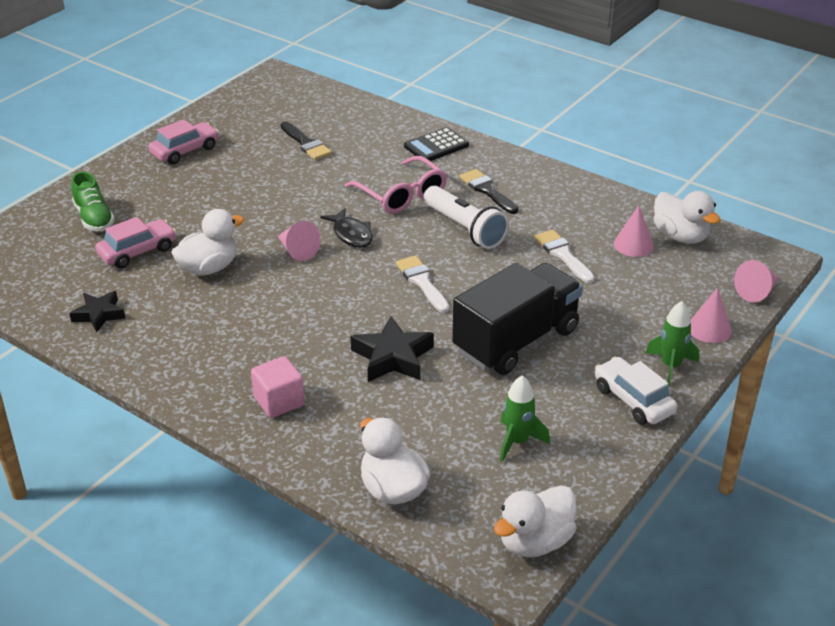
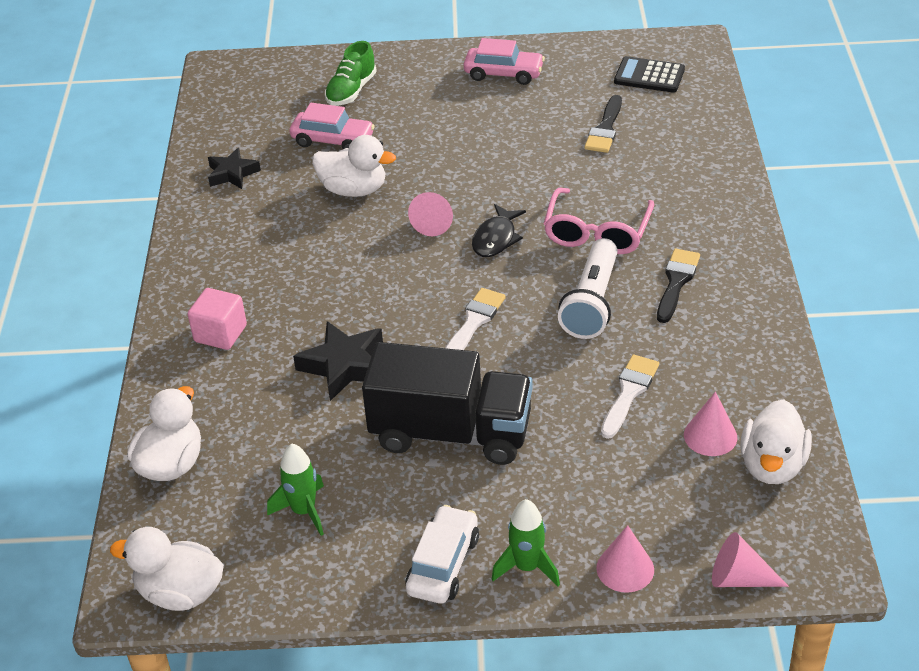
camera: 55 degrees right, 5 degrees up
(436, 146) = (710, 206): black calculator -> black calculator (649, 76)

